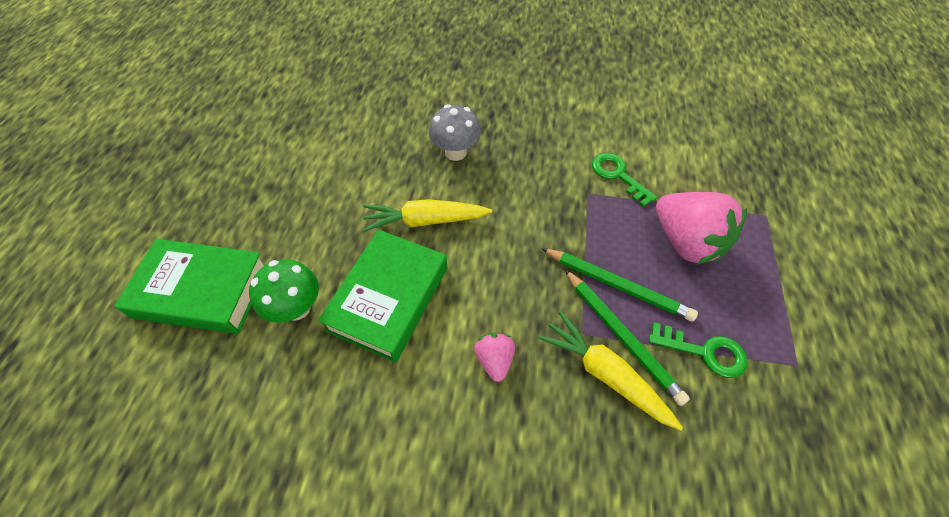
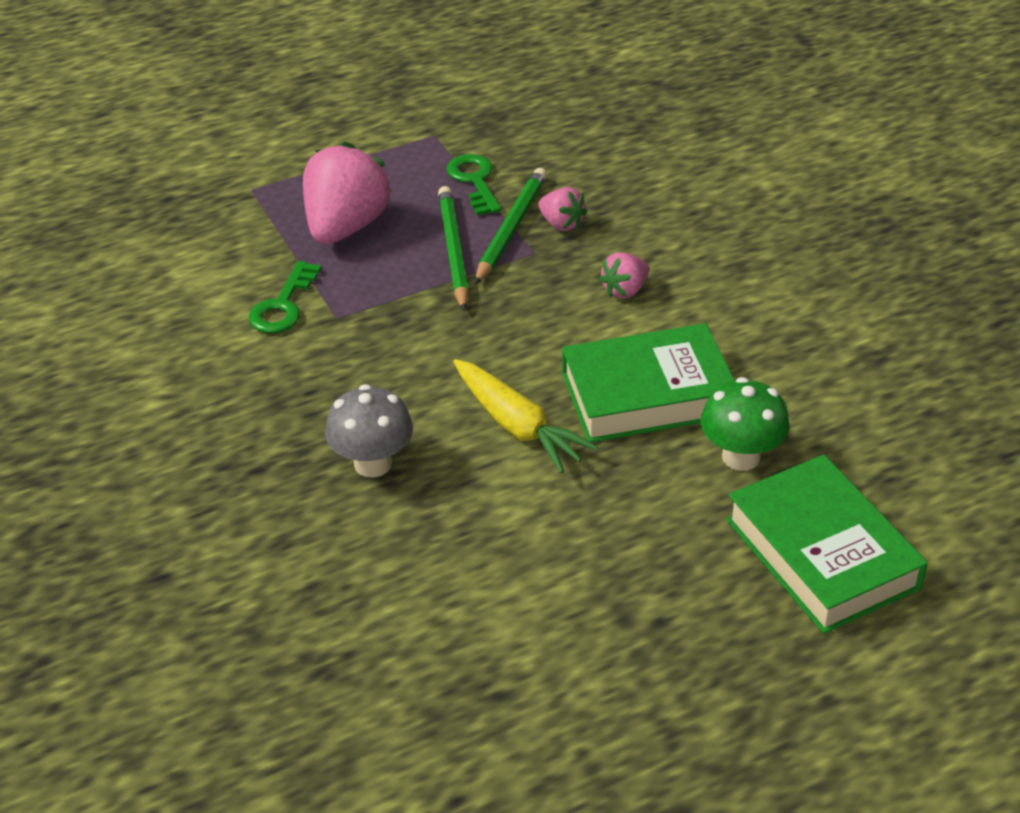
camera: 125 degrees left, 15 degrees down
(605, 374) = (561, 224): yellow carrot -> pink strawberry

